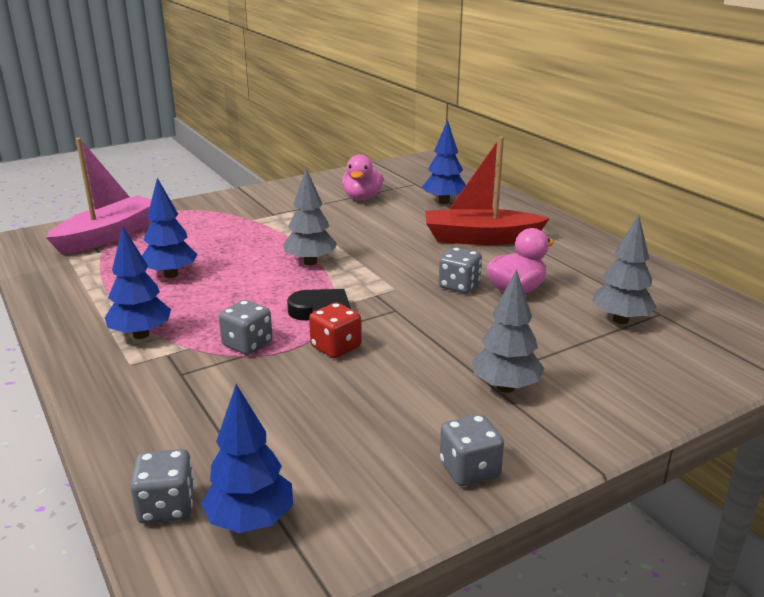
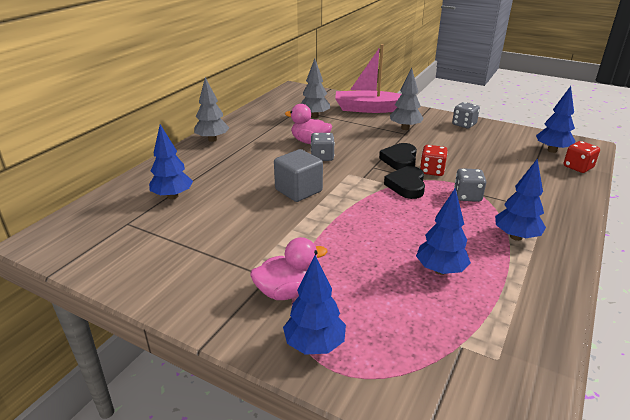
camera: 120 degrees left, 5 degrees up
(108, 236) = (428, 369): pink boat -> pink boat (369, 109)
(167, 506) = (578, 167): grey dice -> red dice
(186, 212) = (314, 344): none -> blue tree
(310, 262) = (347, 215): grey tree -> grey tree (212, 139)
(362, 197) = (187, 239): pink duck -> pink duck (287, 291)
(389, 253) = (298, 190): none -> grey cube
(393, 335) = (400, 160): none -> black heart
(480, 238) = (242, 166): red boat -> none

